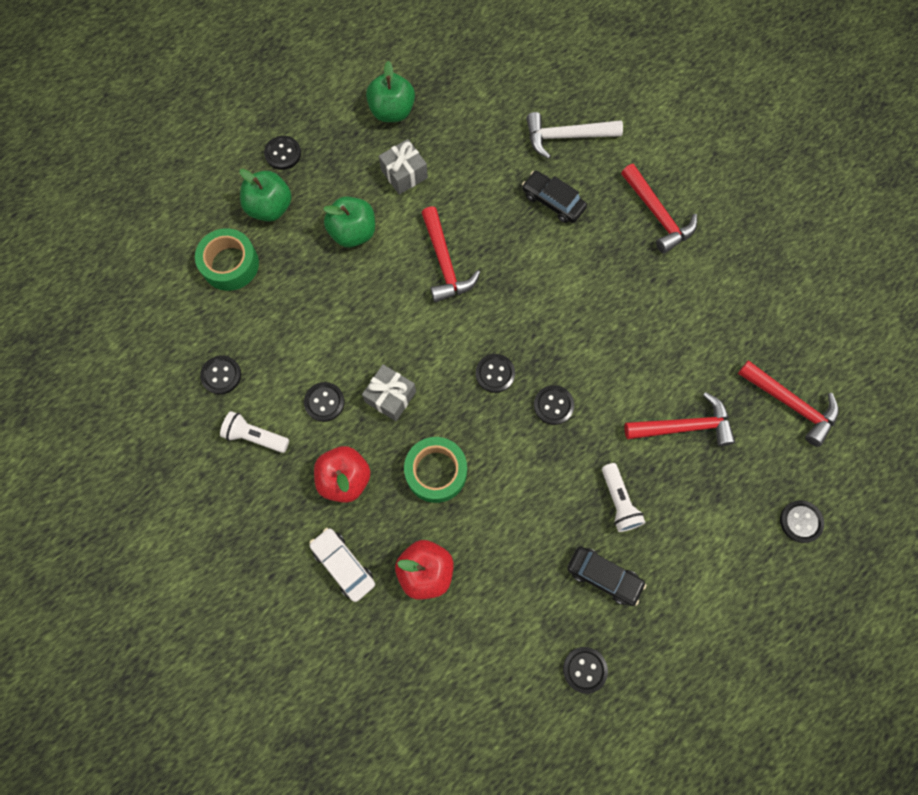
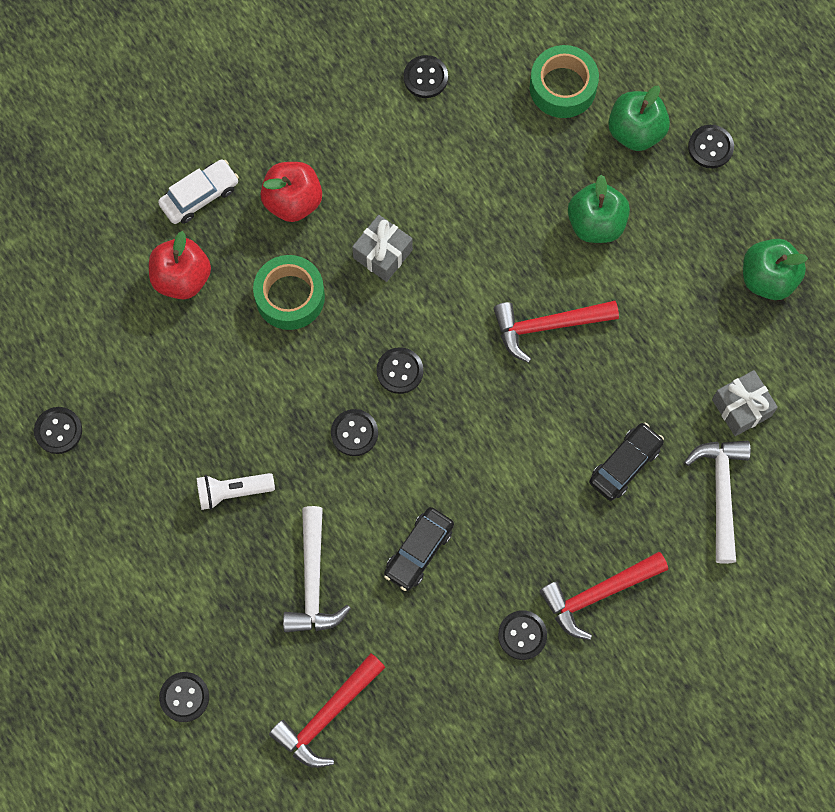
camera: 95 degrees right, 0 degrees up
(255, 436) = (351, 112): white flashlight -> none
(324, 402) = (383, 183): black button -> black button (522, 635)
(404, 174) = (674, 287): grey gift -> grey gift (741, 408)
(604, 576) = (152, 464): black car -> black car (419, 551)
(684, 426) = (313, 581): red hammer -> white hammer

